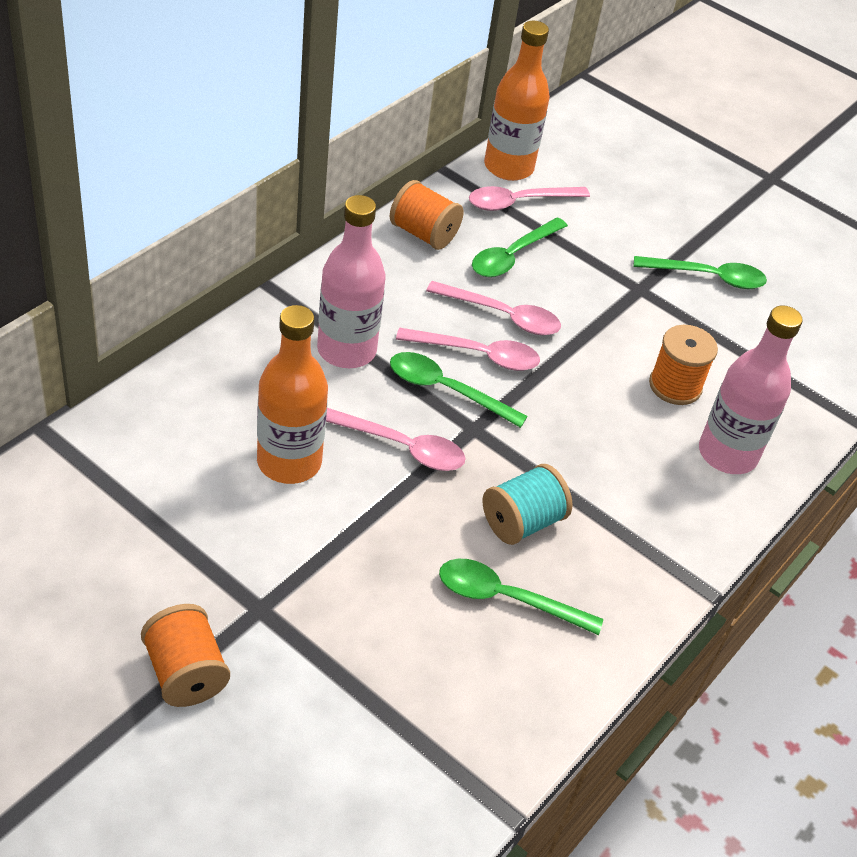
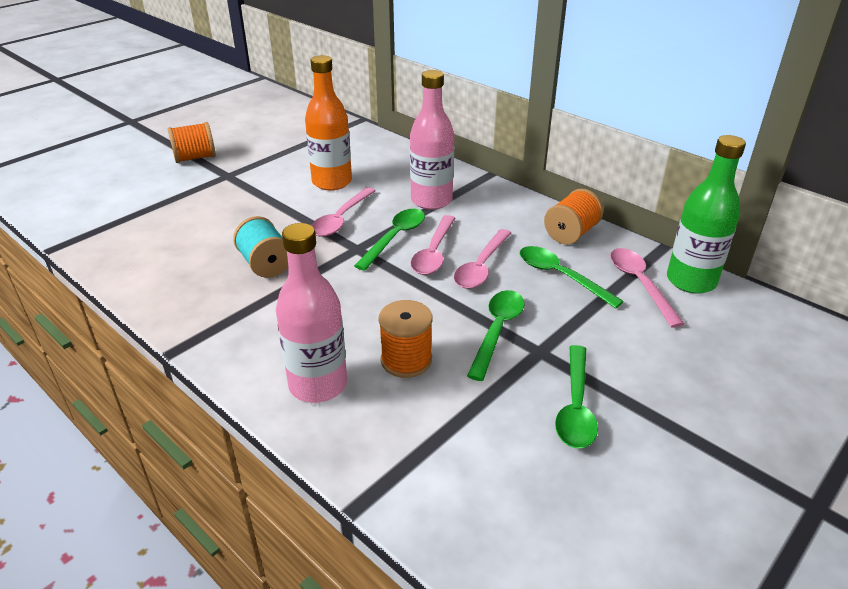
camera: 100 degrees right, 10 degrees down
(506, 598) = (203, 254): green spoon -> green spoon (497, 331)
(508, 167) = (691, 281): orange bottle -> green bottle

